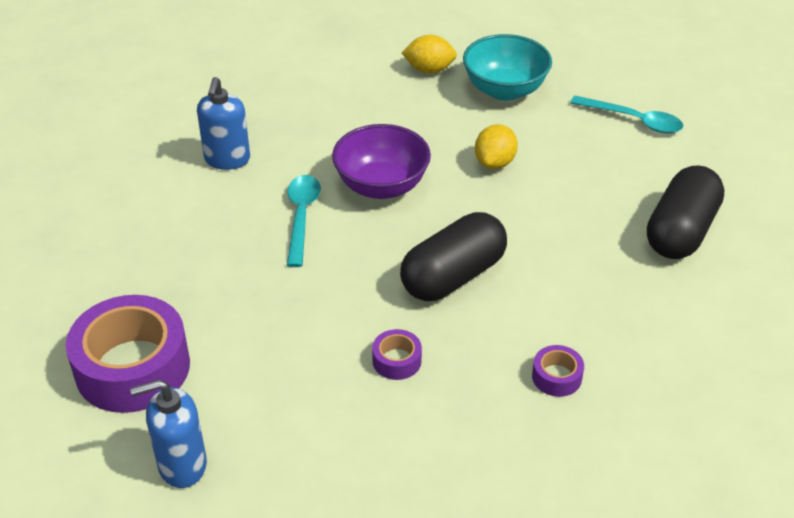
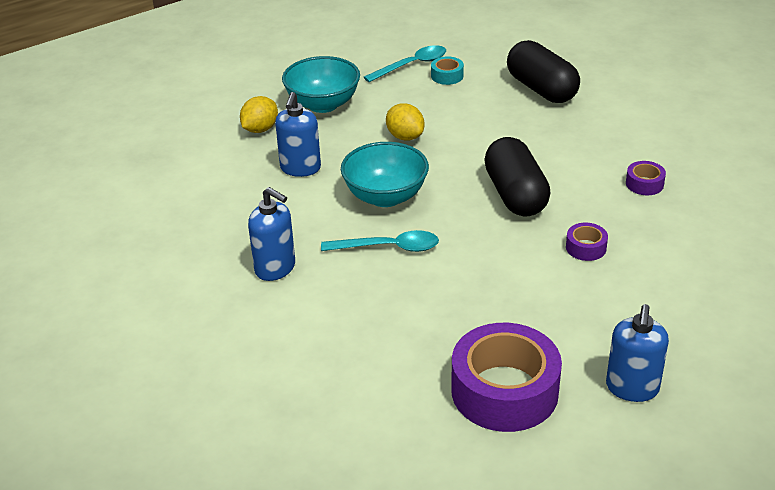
camera: 60 degrees left, 5 degrees down
(301, 217) = (388, 247): turquoise spoon -> turquoise spoon turned 150 degrees clockwise
(381, 186) = (385, 196): purple bowl -> turquoise bowl
(386, 117) = (300, 168): none -> blue soap dispenser
(637, 152) = (447, 76): none -> turquoise tape

